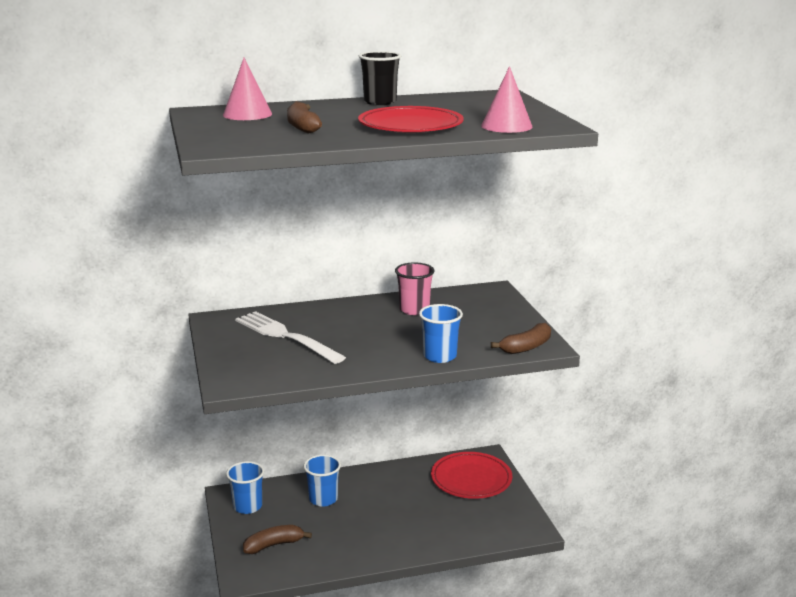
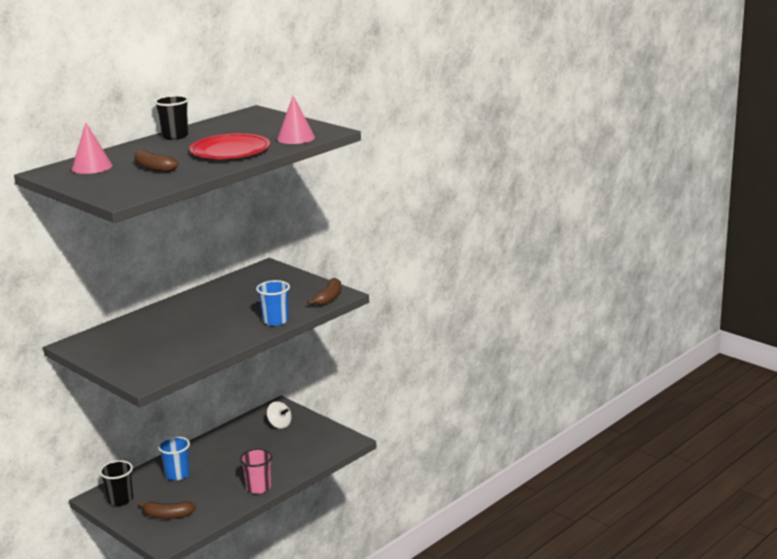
camera: 30 degrees left, 0 degrees up
(247, 506) = (120, 500): blue cup -> black cup
(274, 545) = (168, 516): brown banana -> brown banana turned 120 degrees counterclockwise
(286, 336) = (146, 340): white fork -> none
(414, 310) = (222, 296): pink cup -> pink cup (258, 487)
(471, 479) = (279, 424): red plate -> white spinning top

